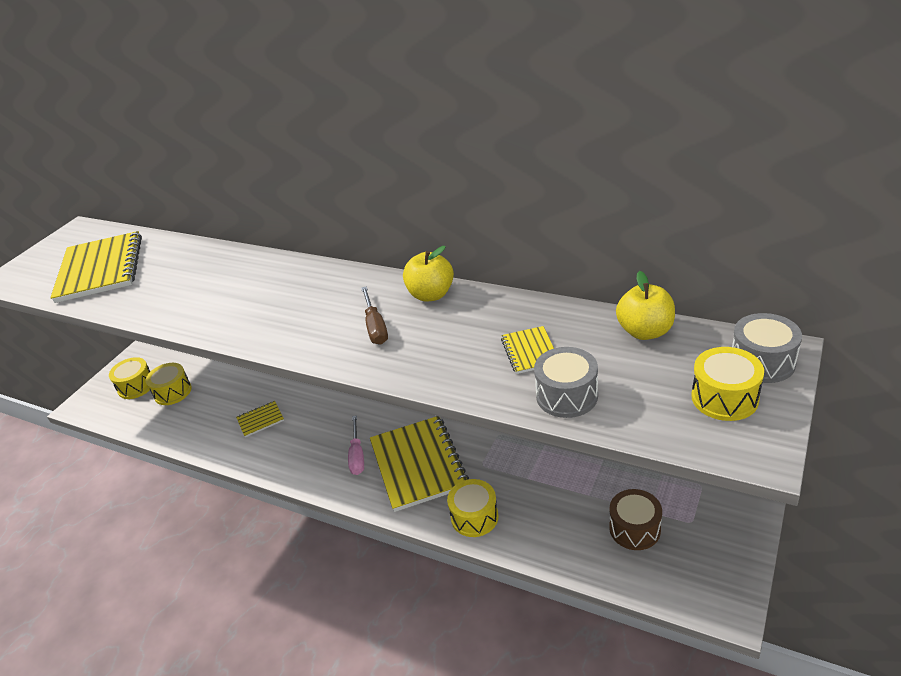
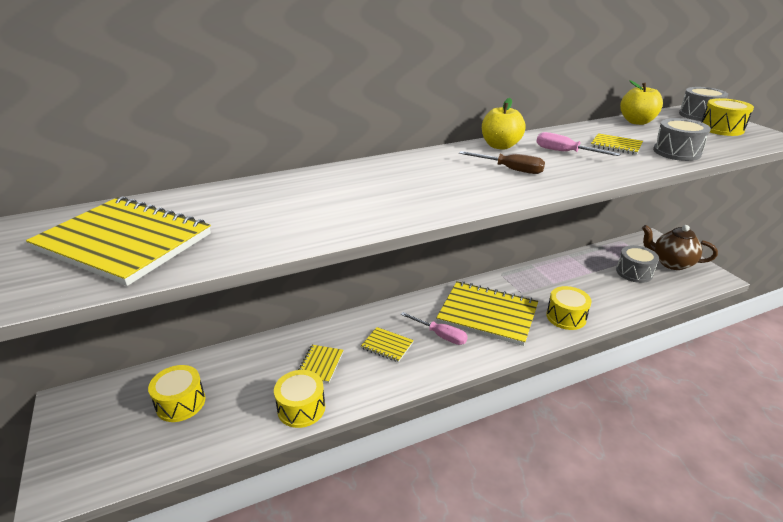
camera: 55 degrees left, 5 degrees down
(136, 386) = (118, 427): yellow drum -> yellow drum (301, 408)
(314, 436) = (387, 345): none -> yellow notebook
(463, 333) = (565, 152): none -> pink screwdriver
(634, 529) = (634, 272): brown drum -> grey drum
(705, 552) = (671, 263): none -> brown teapot

